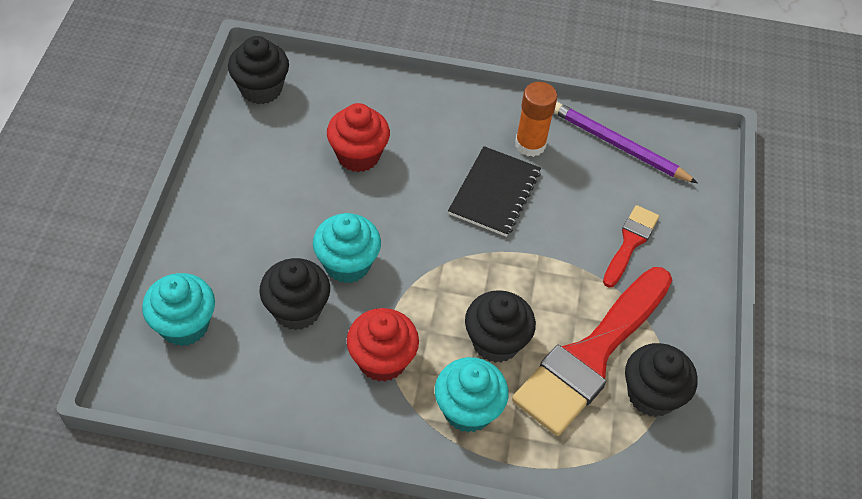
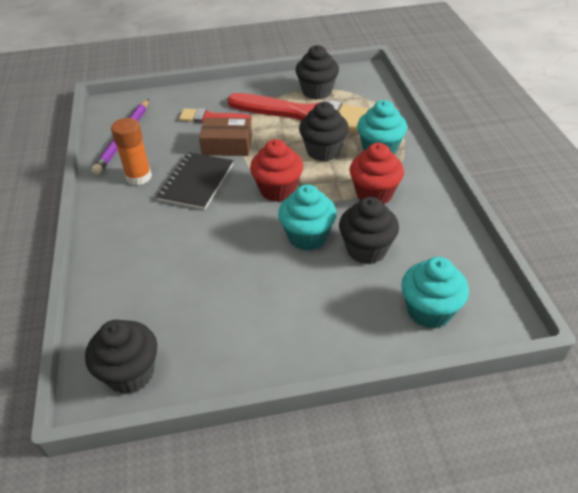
camera: 105 degrees left, 10 degrees down
(358, 155) = (191, 267): red cupcake -> red cupcake (278, 190)
(494, 193) = (196, 182): black notebook -> black notebook turned 75 degrees counterclockwise
(557, 242) = (227, 145): none -> brown box

